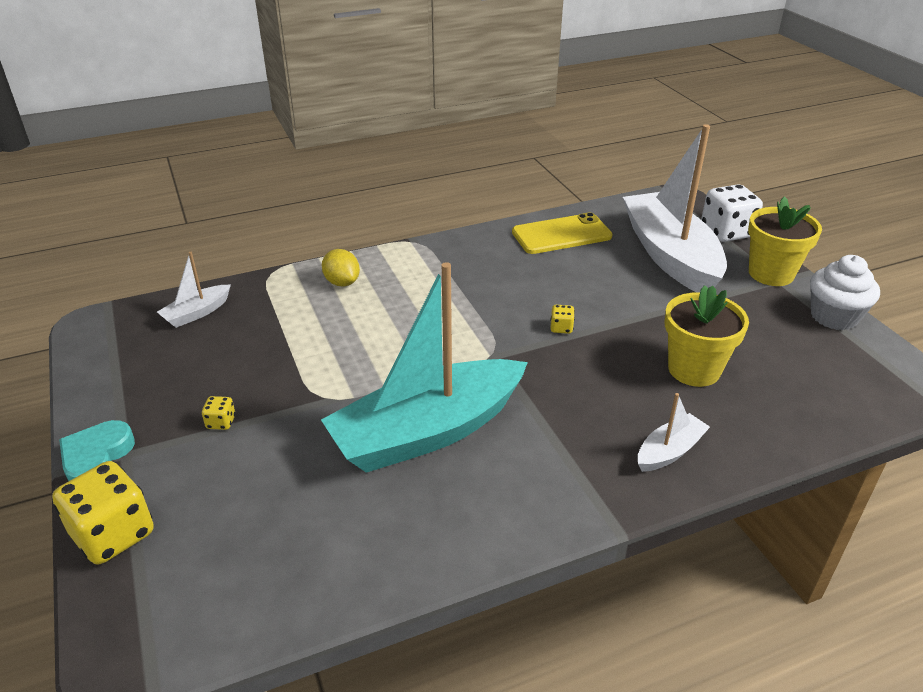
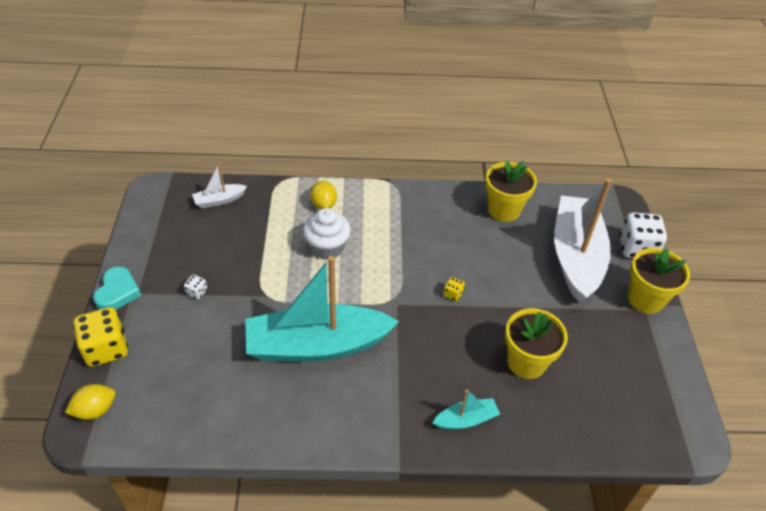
camera: 20 degrees right, 10 degrees up
(97, 458) = (117, 292): turquoise heart -> turquoise heart turned 150 degrees clockwise
(135, 622) = (95, 410): none -> yellow lemon
(221, 422) = (197, 292): yellow dice -> white dice
(561, 234) = (504, 210): yellow phone -> yellow flower pot
(669, 451) = (466, 420): white boat -> turquoise boat
(834, 316) = (668, 355): white cupcake -> white cupcake (327, 247)

